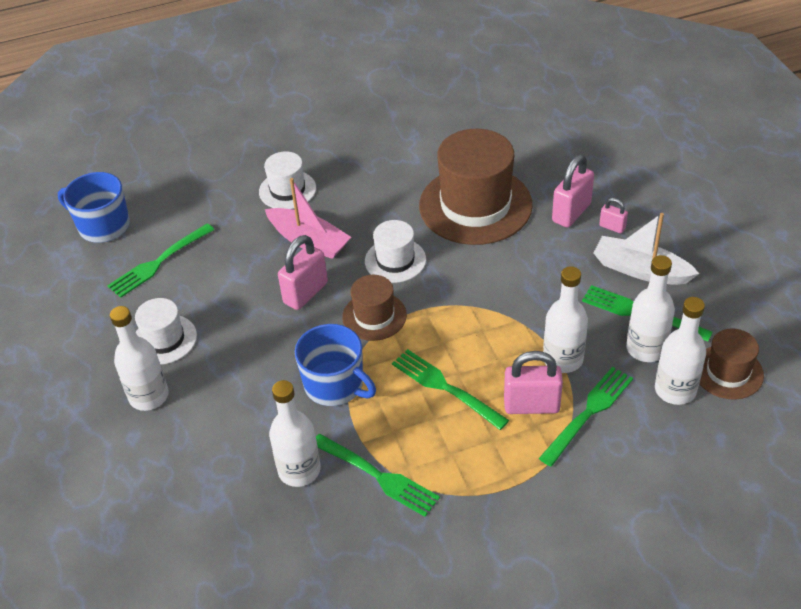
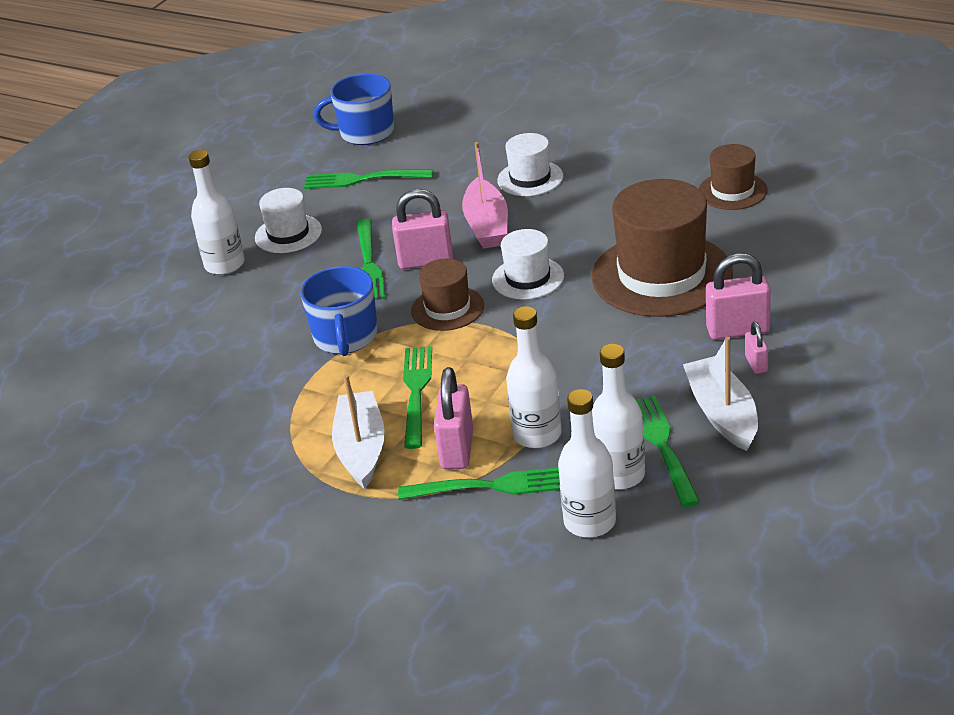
camera: 50 degrees right, 10 degrees down
(103, 226) = (365, 133): blue mug -> blue mug turned 75 degrees counterclockwise
(299, 470) = (237, 376): white bottle -> none
(378, 476) = (277, 416): green fork -> green fork (368, 263)
(471, 453) = (361, 449): none -> white boat
(531, 405) = (457, 449): pink padlock -> pink padlock turned 45 degrees clockwise
(728, 372) = (660, 542): brown hat -> brown hat (732, 191)

